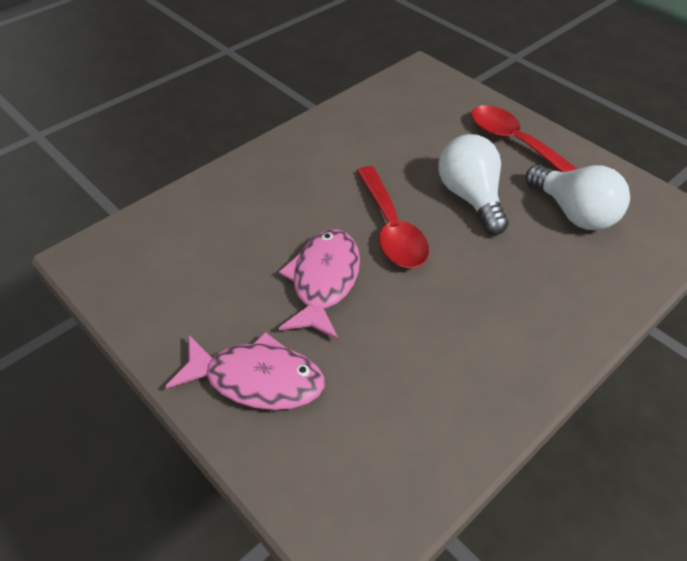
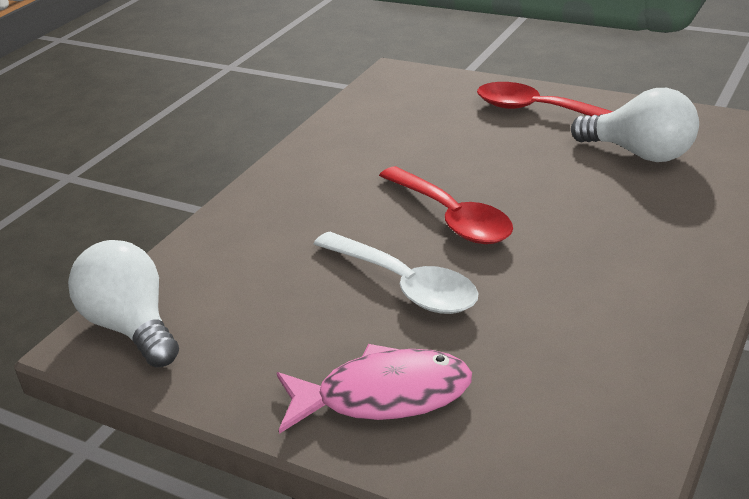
camera: 15 degrees left, 15 degrees down
(323, 281) = (404, 285): pink fish -> white spoon
(470, 197) = (522, 168): white light bulb -> white light bulb (132, 327)

